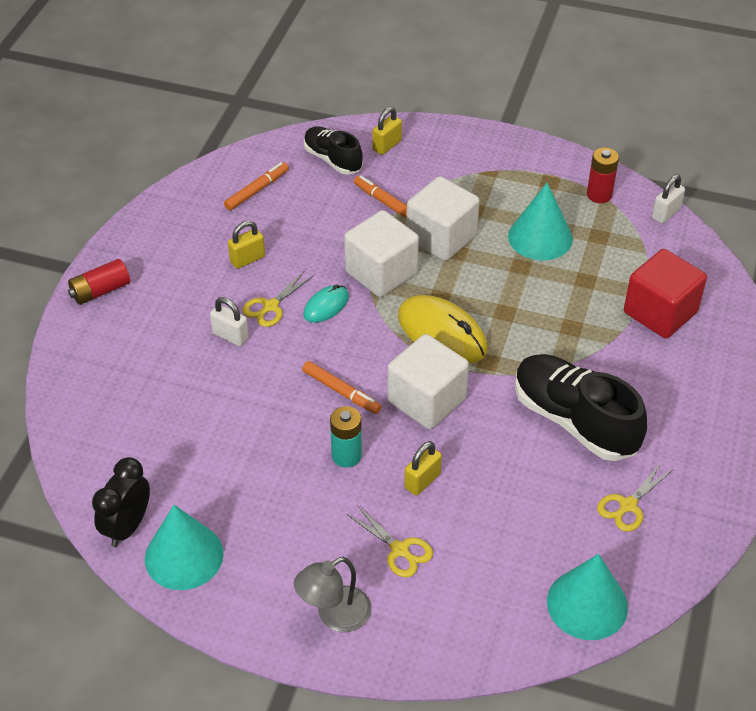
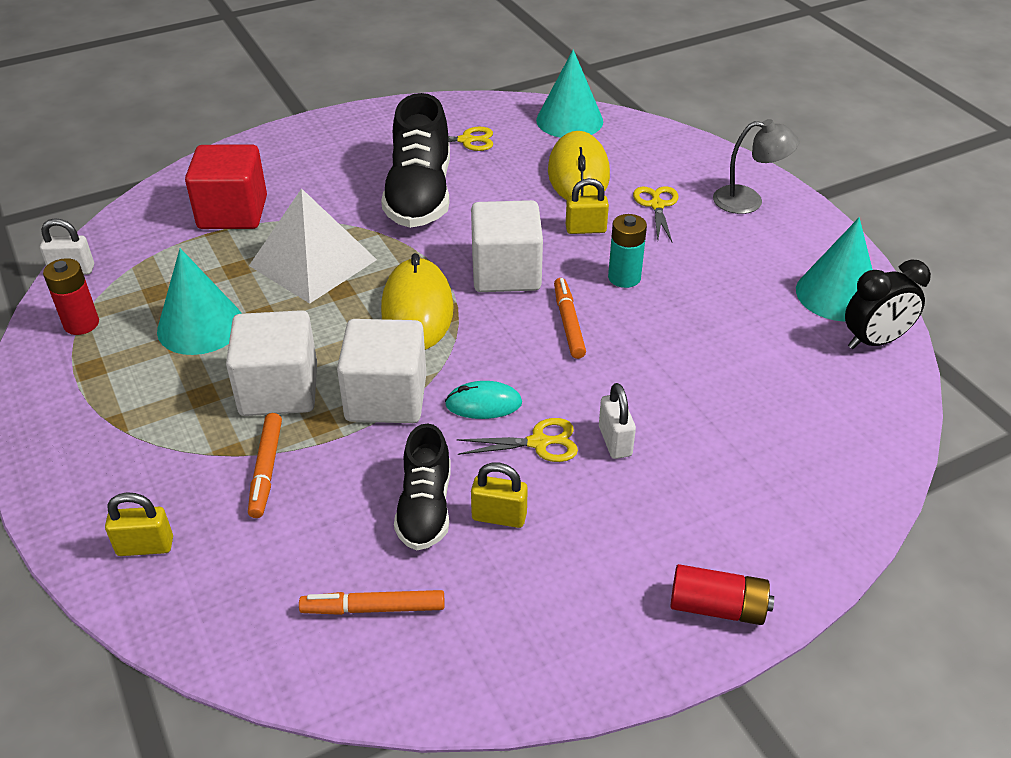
camera: 135 degrees left, 5 degrees down
(332, 160) = (229, 579): black shoe -> black shoe (425, 507)
(497, 538) = (578, 173): none -> yellow mouse
(551, 317) = (313, 262): none -> white pyramid

